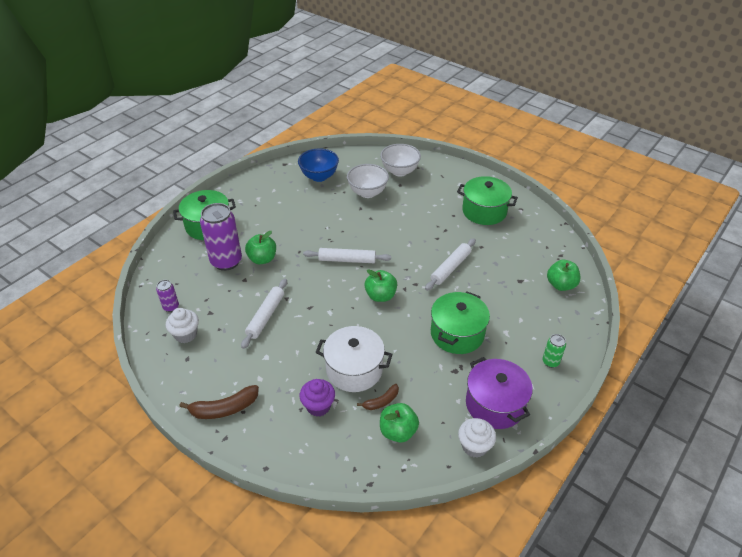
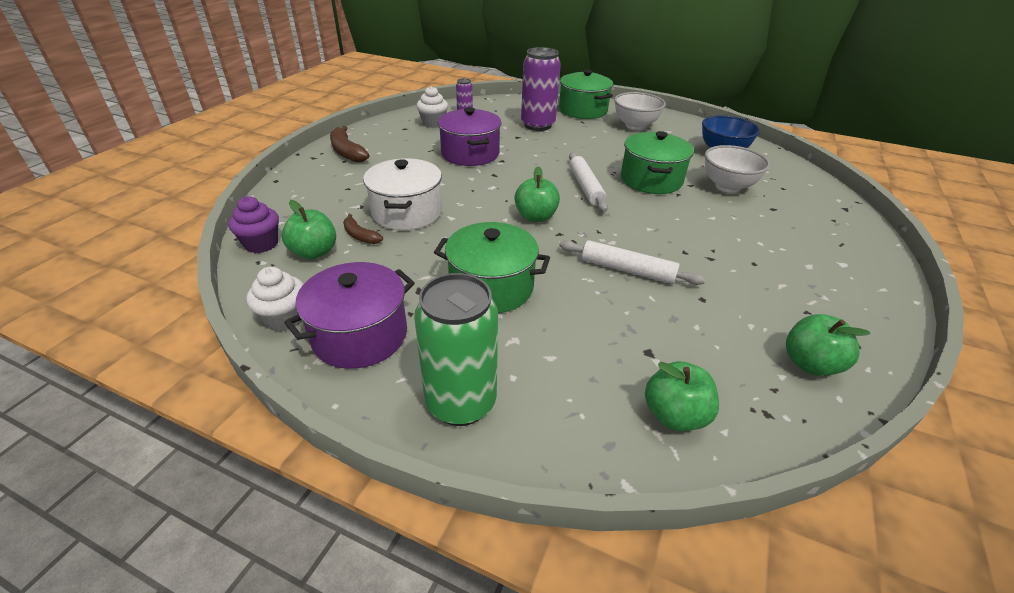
camera: 75 degrees right, 5 degrees down
(262, 259) = (553, 141): green apple -> green apple (810, 364)
(265, 316) = (470, 154): white rolling pin -> purple pot
(318, 406) = (351, 197): purple cupcake -> purple cupcake (261, 244)
(399, 171) = (803, 205): white bowl -> white bowl (635, 125)
(484, 211) = (798, 296): green pot -> green pot (651, 180)
(550, 362) = (461, 402): green can -> green can, size x2.11

